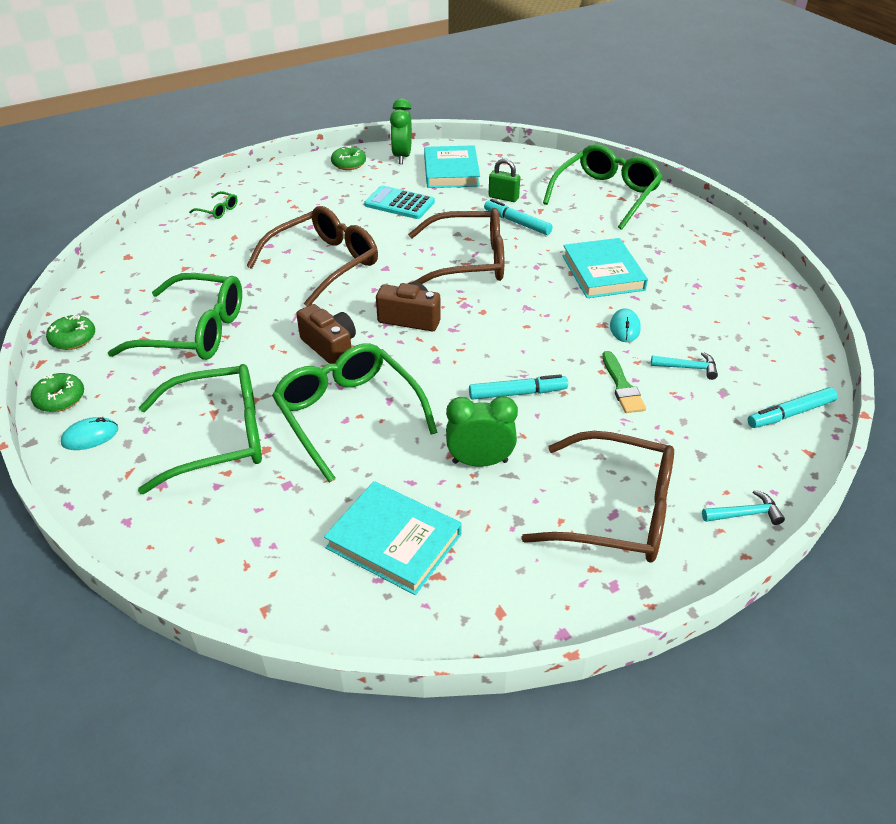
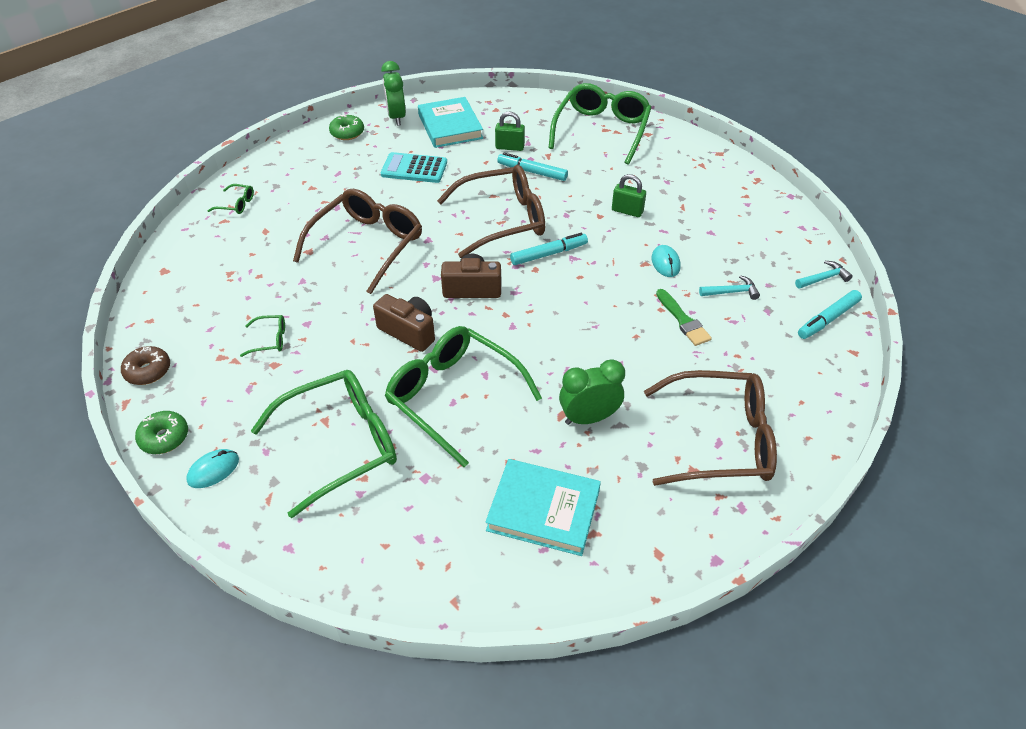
camera: 15 degrees left, 5 degrees up
(73, 339) = (148, 371): green donut -> brown donut
(195, 331) = (270, 340): green glasses -> green glasses, size x0.41
(517, 393) = (597, 345): turquoise marker -> turquoise marker (549, 254)
(603, 273) = (627, 211): turquoise book -> green padlock
(745, 514) = (823, 419): turquoise hammer -> turquoise hammer (823, 278)

